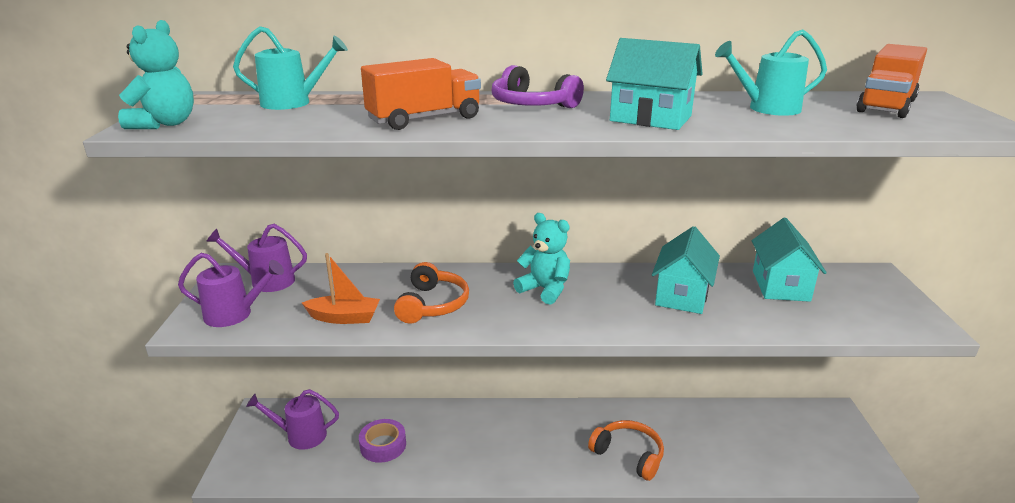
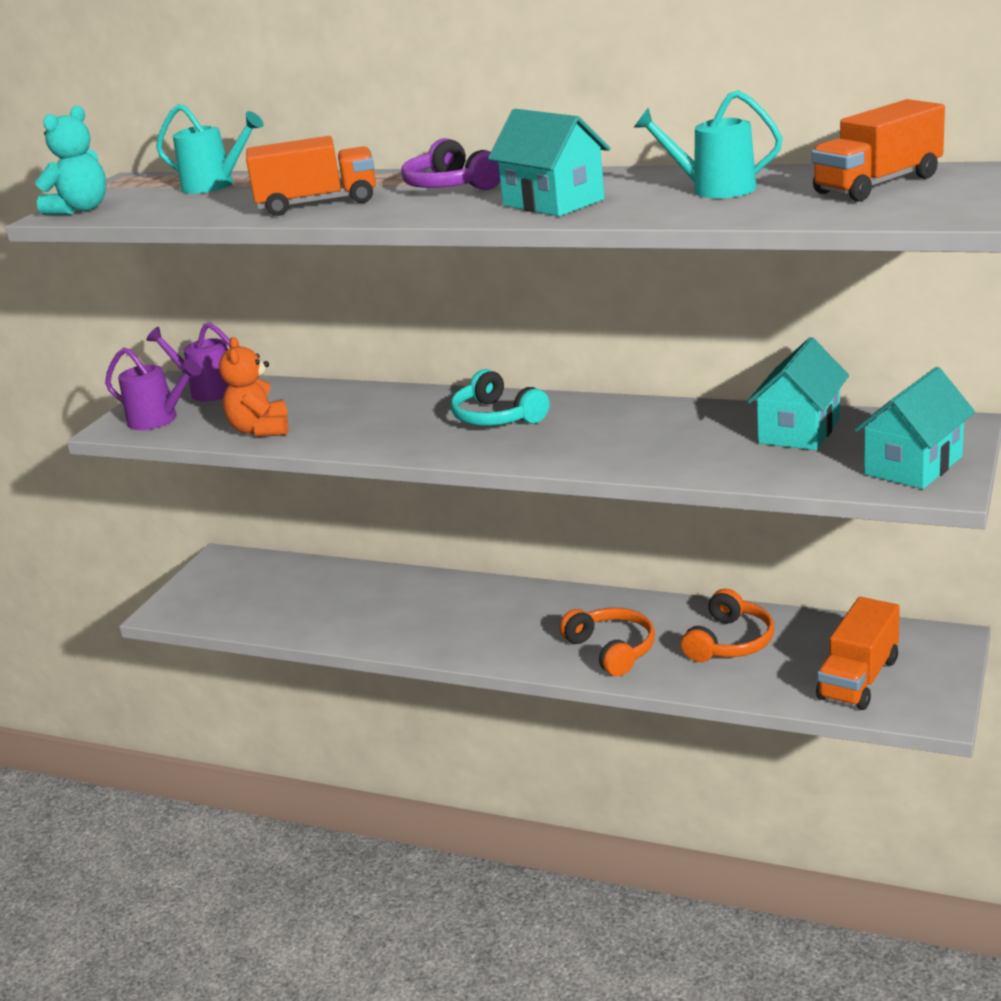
camera: 25 degrees right, 0 degrees up
(300, 436) = (249, 585): purple watering can -> none
(344, 318) = (260, 430): orange boat -> orange teddy bear
(383, 445) = (331, 605): purple tape -> none
(432, 304) = (359, 424): orange headphones -> orange headphones (729, 642)
(545, 290) = (496, 417): turquoise teddy bear -> turquoise headphones
(682, 295) = (656, 433): turquoise house -> turquoise house (913, 465)
(809, 453) = (858, 678): none -> orange truck

